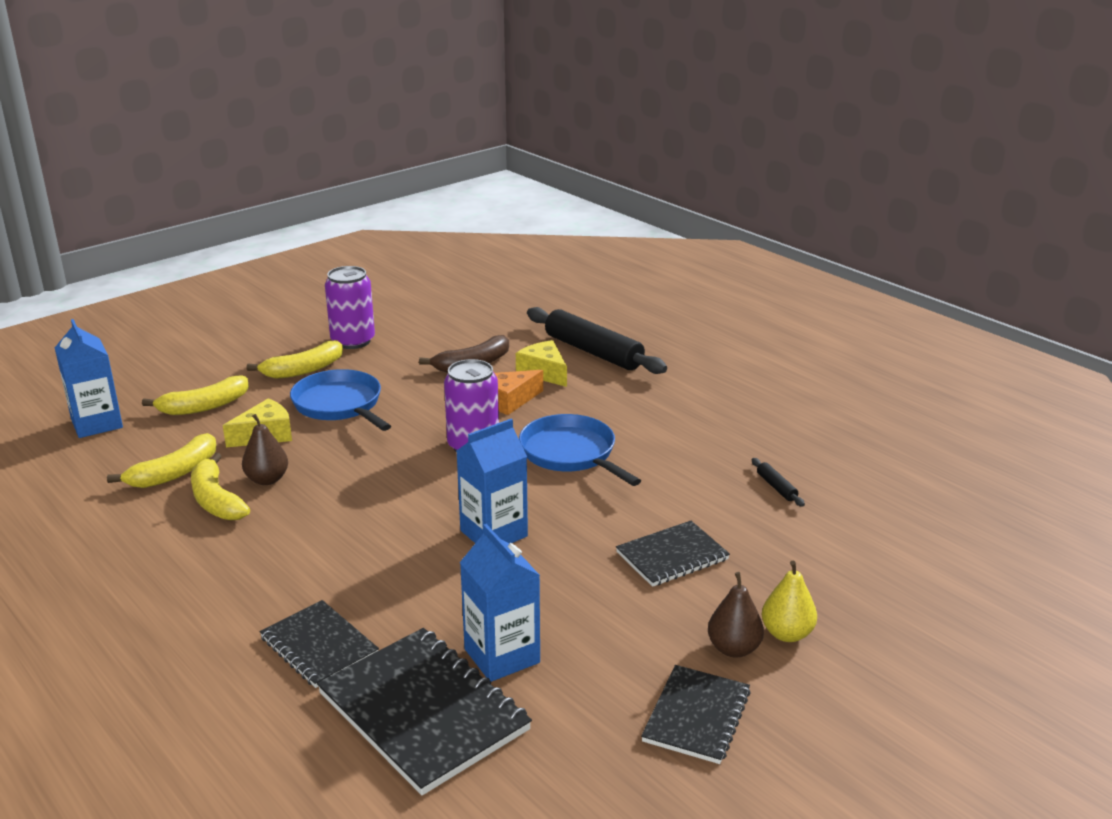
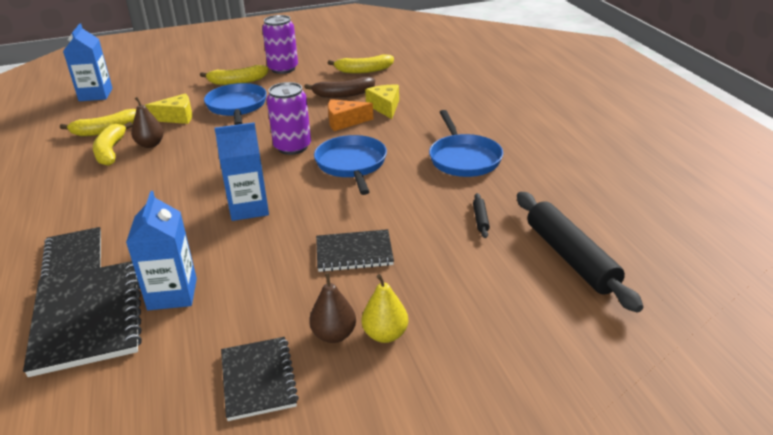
camera: 25 degrees right, 5 degrees up
(204, 406) = (160, 94): yellow banana -> yellow banana (363, 70)
(593, 352) = (432, 99): black rolling pin -> black rolling pin (571, 258)
(697, 420) = (463, 158): none -> blue pan
(697, 716) = (258, 379): black notebook -> black notebook turned 60 degrees counterclockwise

